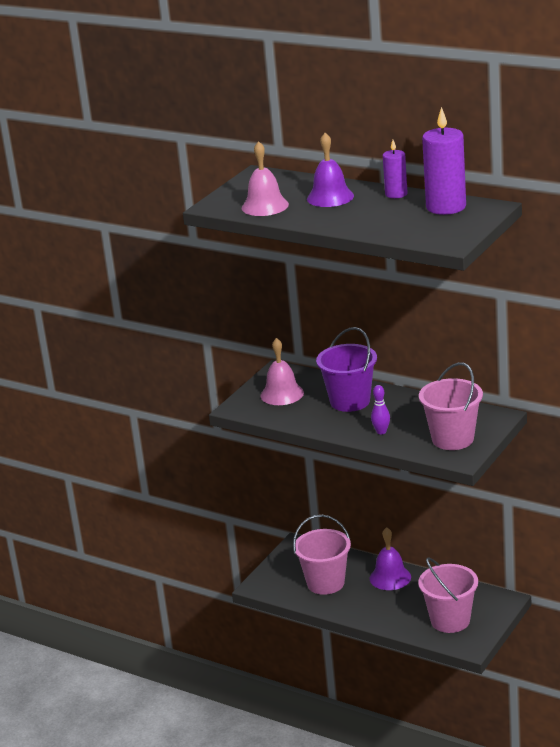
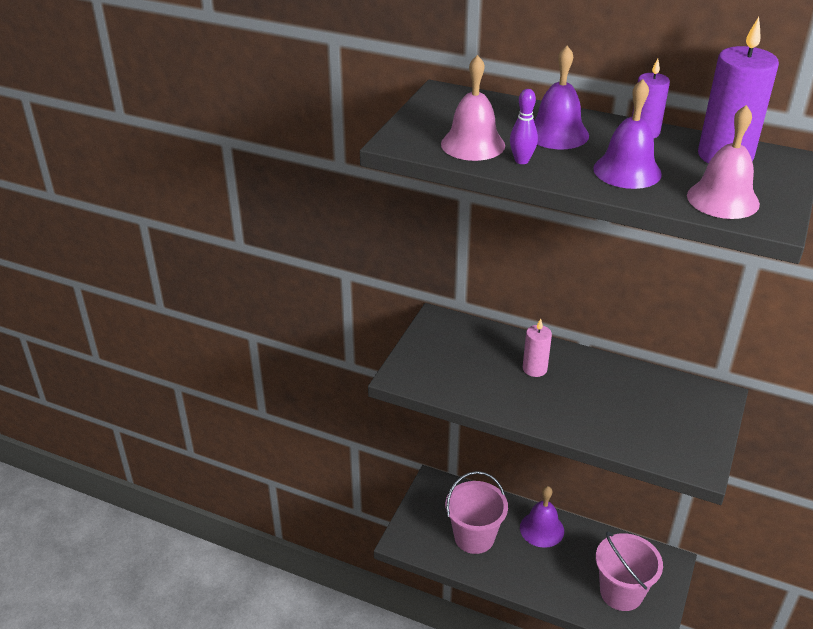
camera: 10 degrees left, 10 degrees up
(282, 394) = (450, 355): pink bell -> pink bell (723, 199)
(350, 401) = (534, 369): purple bucket -> pink candle
(368, 218) = (627, 171): none -> purple bell
(381, 432) = (587, 419): purple bowling pin -> purple bowling pin (521, 160)
(452, 439) = (678, 432): pink bucket -> none

